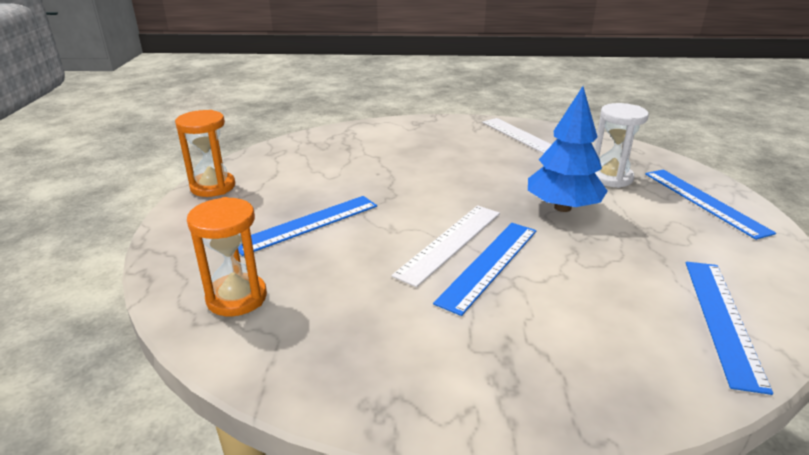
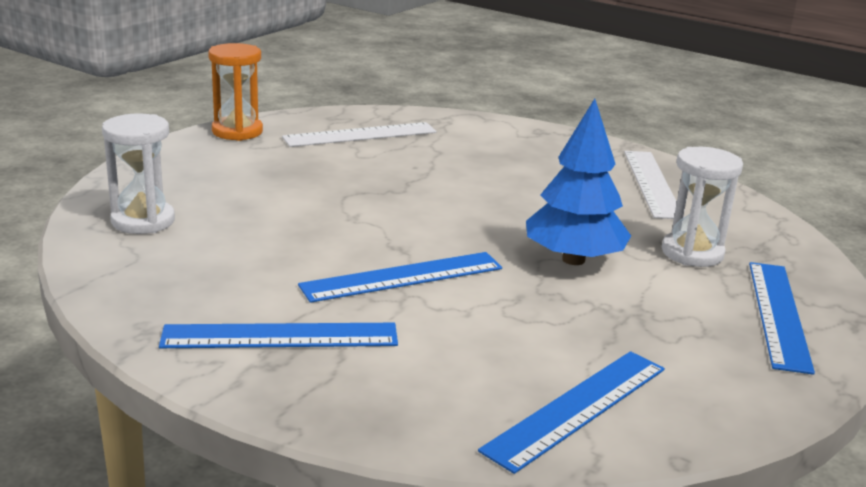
camera: 30 degrees right, 5 degrees down
(237, 298) = (143, 221): orange hourglass -> white hourglass
(307, 224) = (279, 188): blue ruler -> blue ruler (280, 336)
(450, 242) = (392, 247): white ruler -> white ruler (360, 135)

